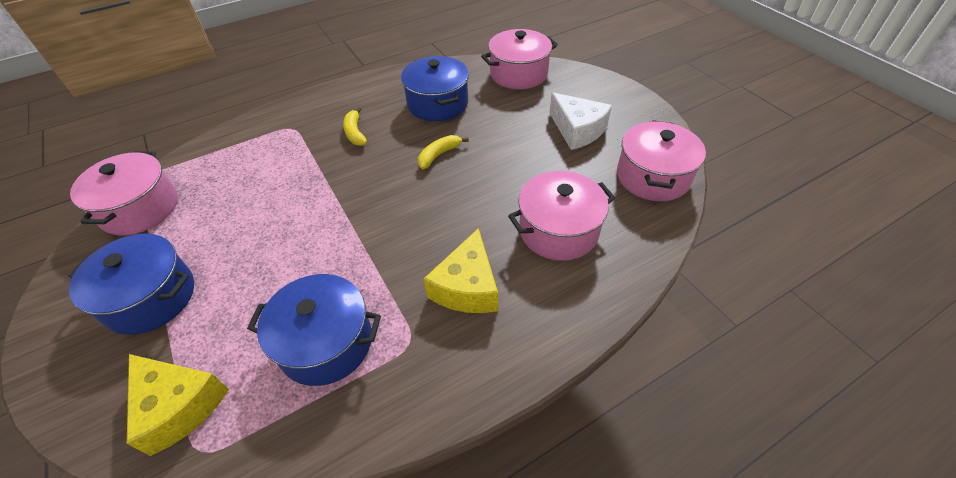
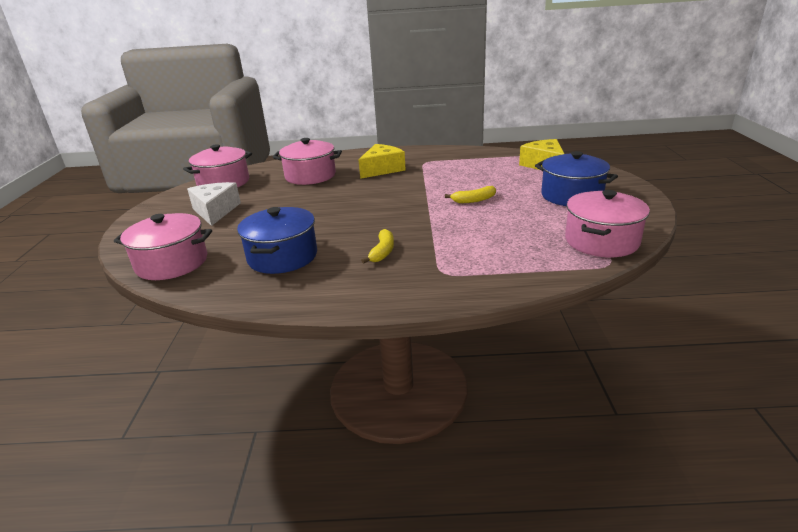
camera: 150 degrees left, 20 degrees down
(326, 343) = (466, 167): blue pot -> none
(439, 155) = (330, 220): yellow banana -> yellow banana (474, 200)

